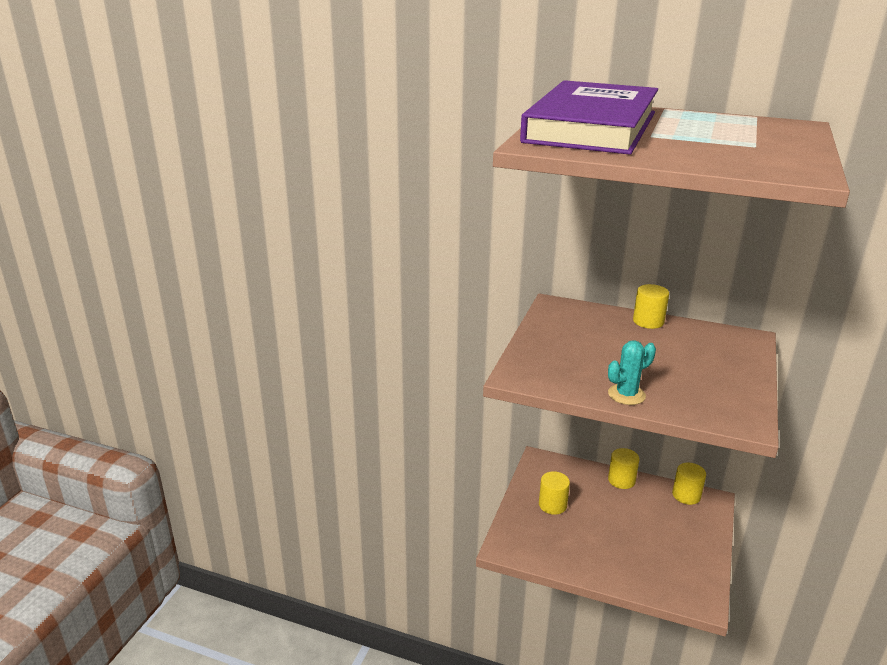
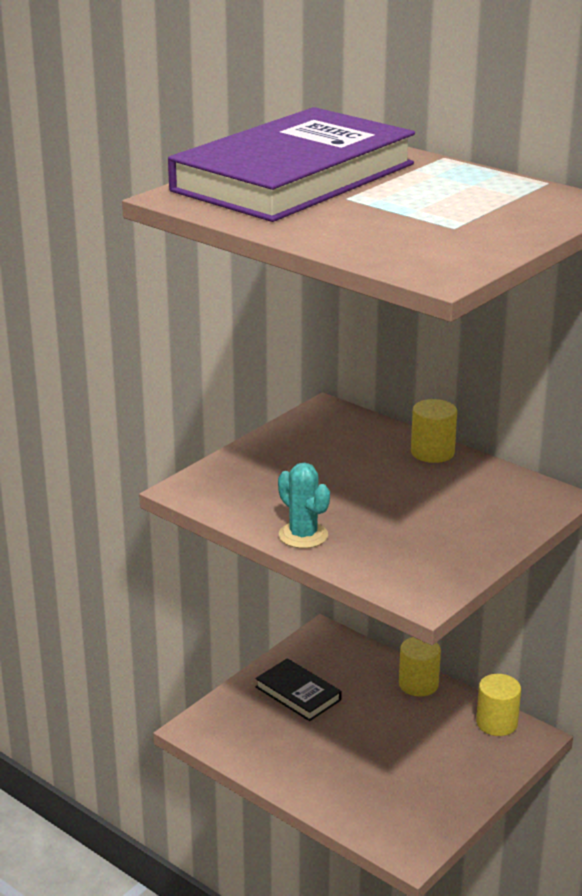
camera: 20 degrees right, 0 degrees up
(552, 505) = (298, 693): yellow cylinder -> black book
(626, 395) = (303, 535): turquoise cactus -> turquoise cactus turned 60 degrees clockwise

